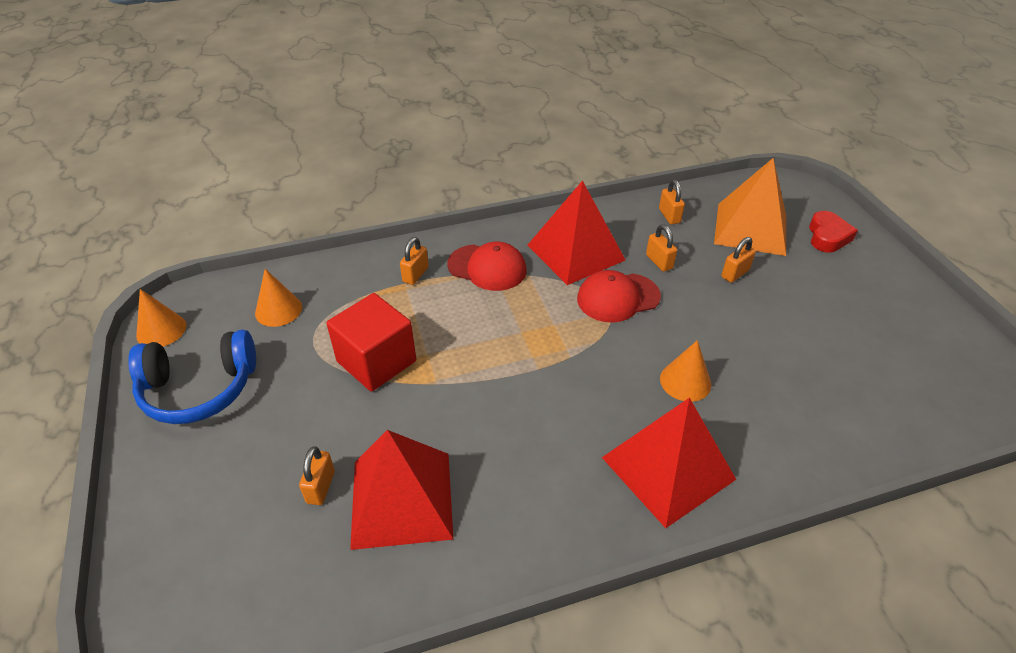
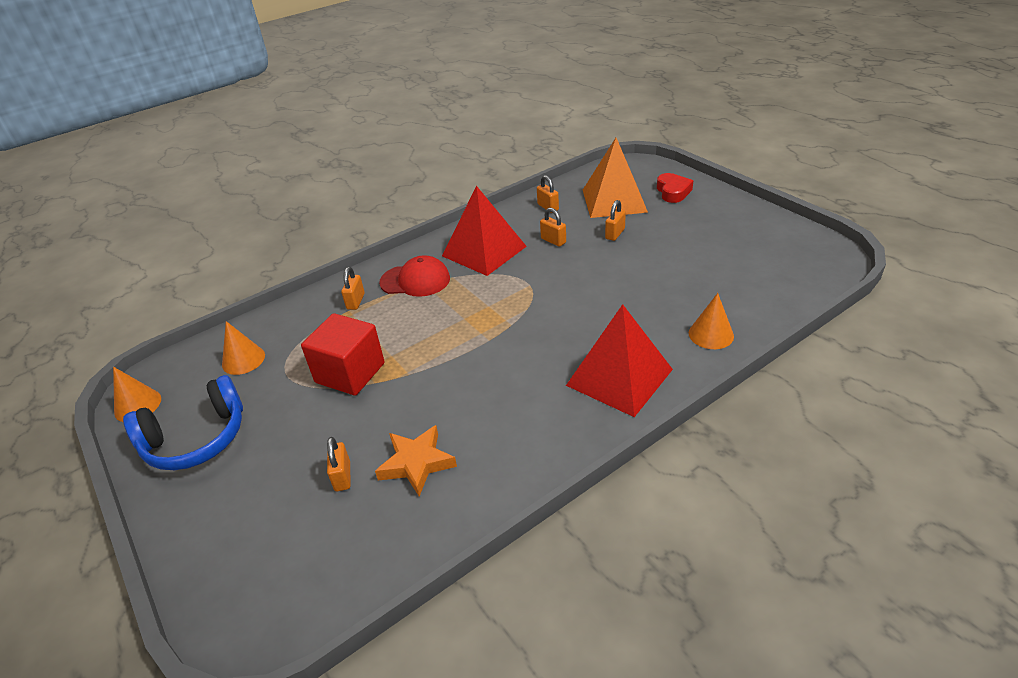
camera: 15 degrees left, 5 degrees down
(401, 499) = (416, 463): red pyramid -> orange star
(618, 298) = (531, 274): red cap -> none
(685, 381) = (608, 316): orange cone -> orange cone (711, 334)

